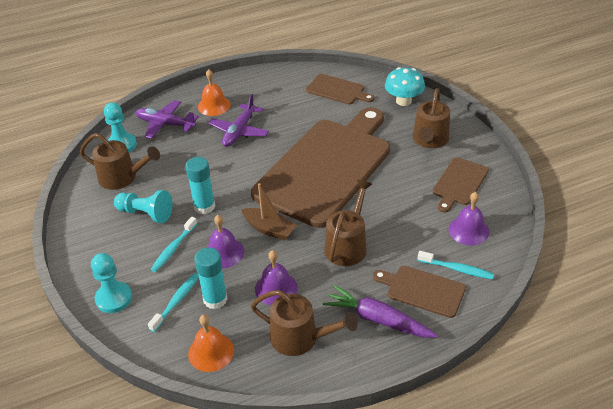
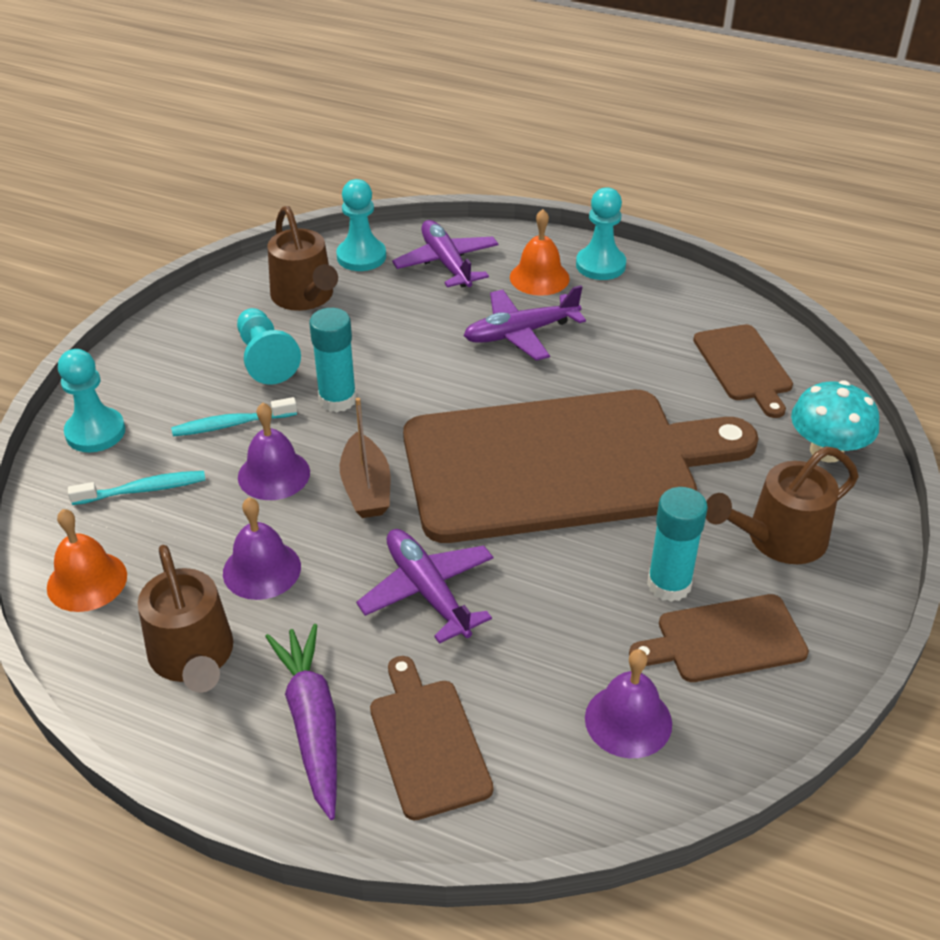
camera: 45 degrees right, 0 degrees up
(215, 299) = (181, 523): turquoise glue stick -> turquoise glue stick (669, 584)
(231, 86) = (600, 265): none -> turquoise pawn
(347, 245) = (427, 591): brown watering can -> purple plane
(457, 269) = (521, 759): turquoise toothbrush -> none

